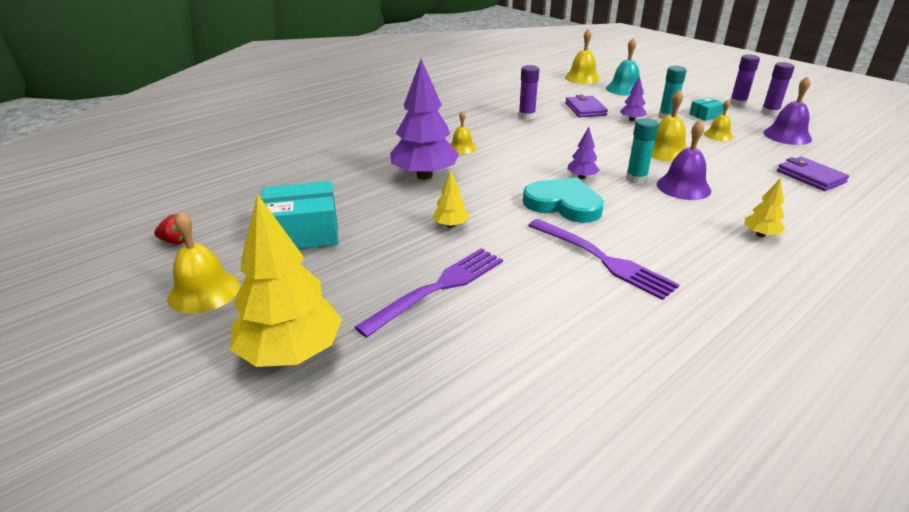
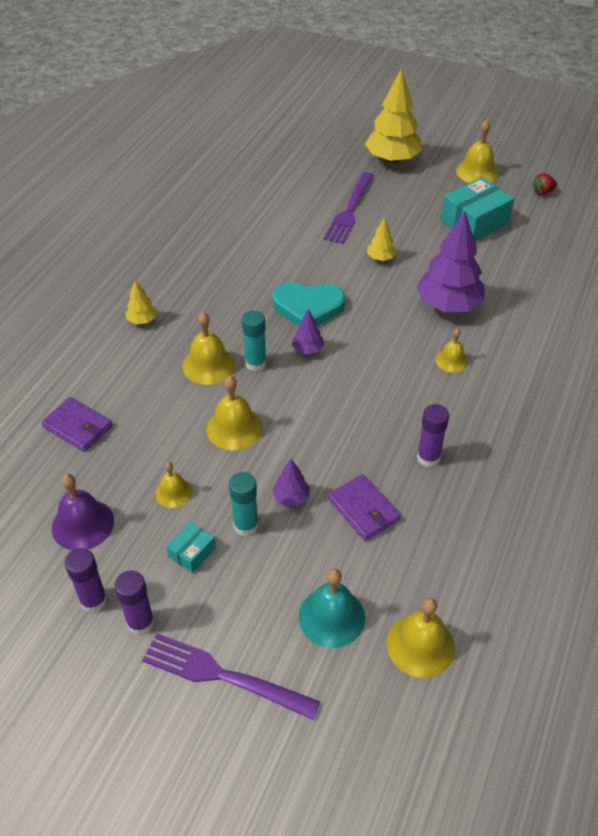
camera: 155 degrees right, 15 degrees up
(603, 259) = (257, 260): purple fork -> purple fork (222, 675)
(683, 187) = (208, 365): purple bell -> yellow bell

